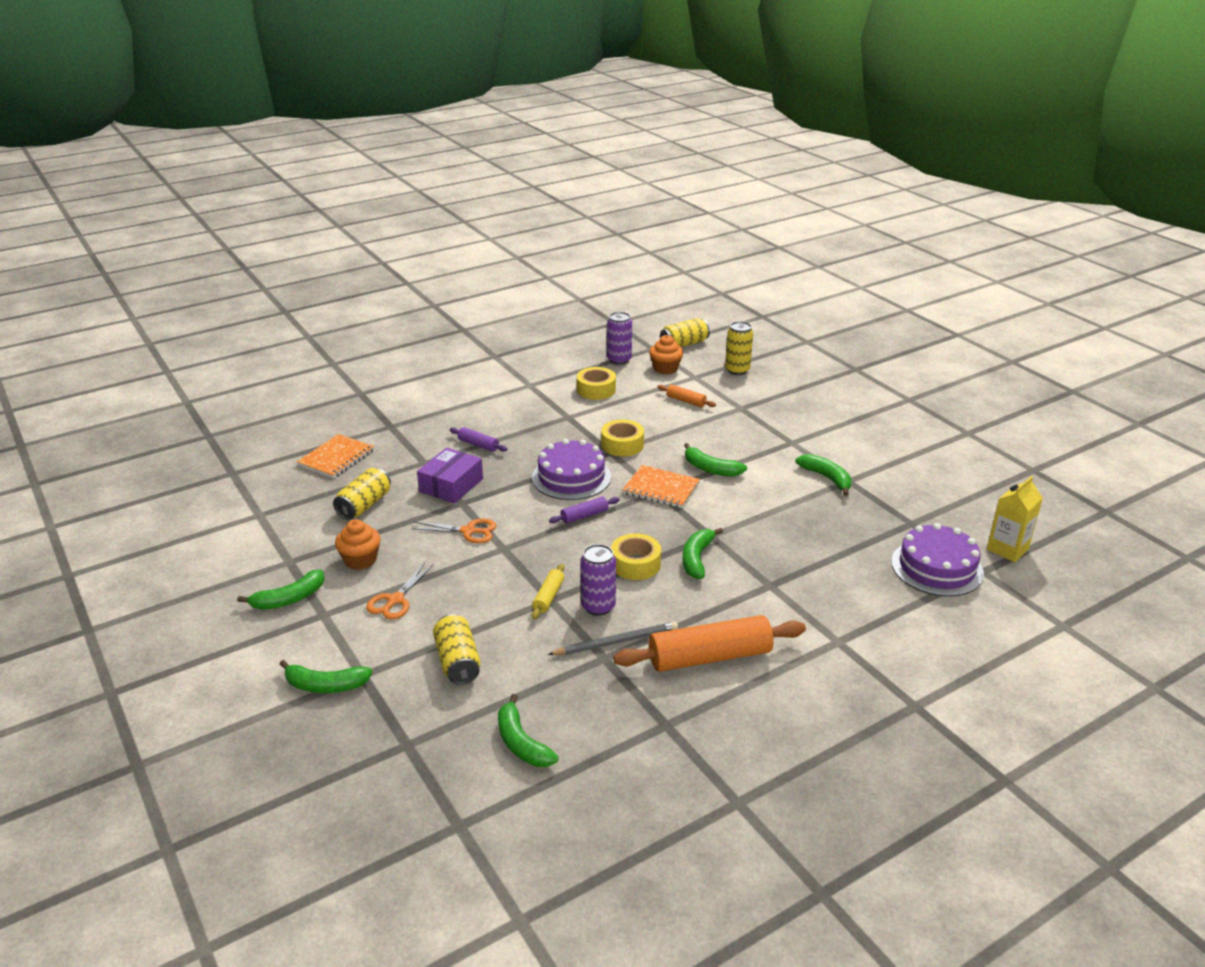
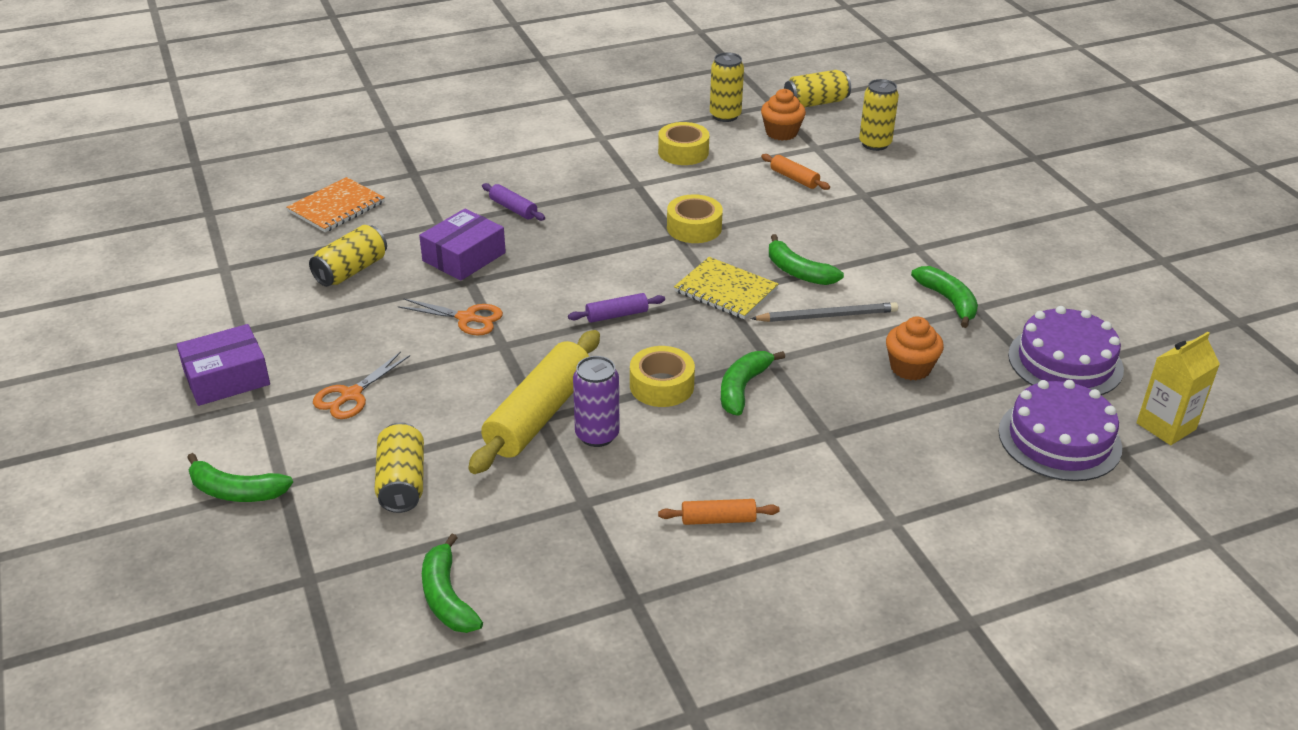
camera: 10 degrees right, 5 degrees up
(289, 599) = (226, 378): green banana -> purple box
(360, 560) = (325, 339): orange cupcake -> orange cupcake (910, 368)
(548, 597) = (539, 414): yellow rolling pin -> yellow rolling pin, size x2.13
(571, 477) = (616, 263): purple cake -> purple cake (1065, 362)
(616, 642) = (605, 484): grey pencil -> grey pencil (827, 316)
(619, 360) = (725, 116): purple can -> yellow can
(661, 488) = (725, 290): orange notebook -> yellow notebook
(709, 657) = (718, 520): orange rolling pin -> orange rolling pin, size x0.47

